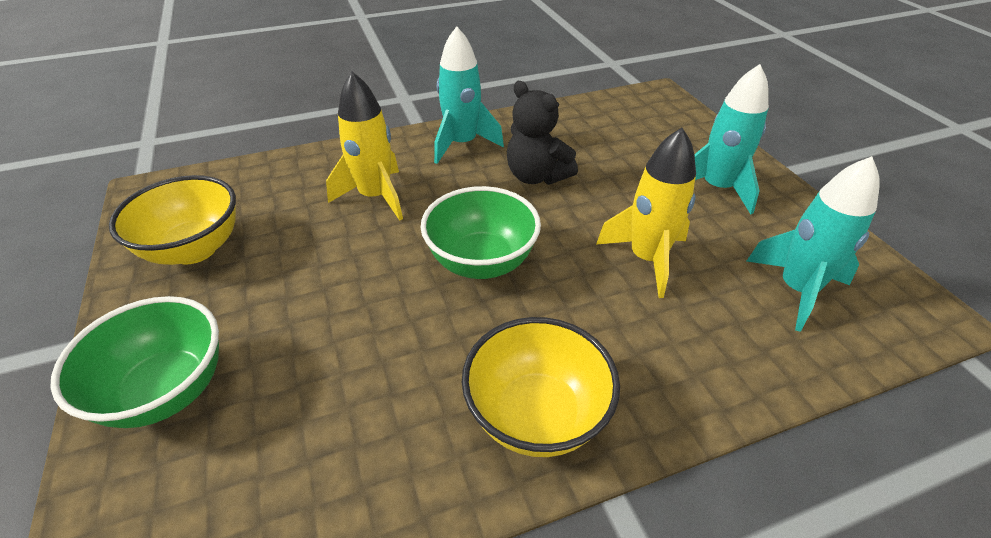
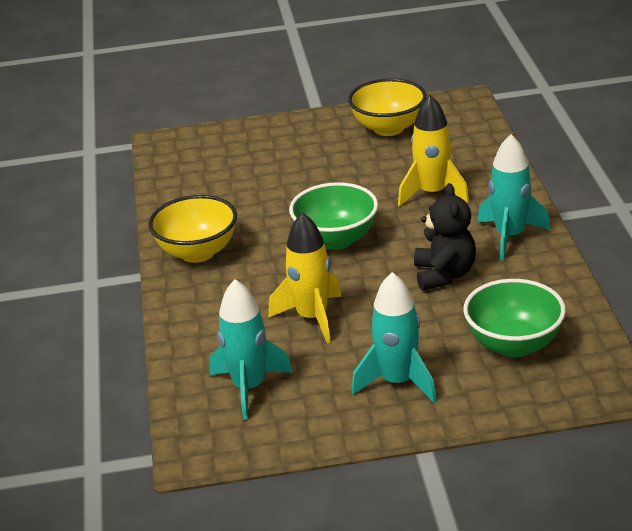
camera: 105 degrees right, 10 degrees down
(167, 391) = (269, 139): green bowl -> green bowl (513, 345)
(536, 176) = (444, 275): black teddy bear -> black teddy bear turned 120 degrees clockwise

